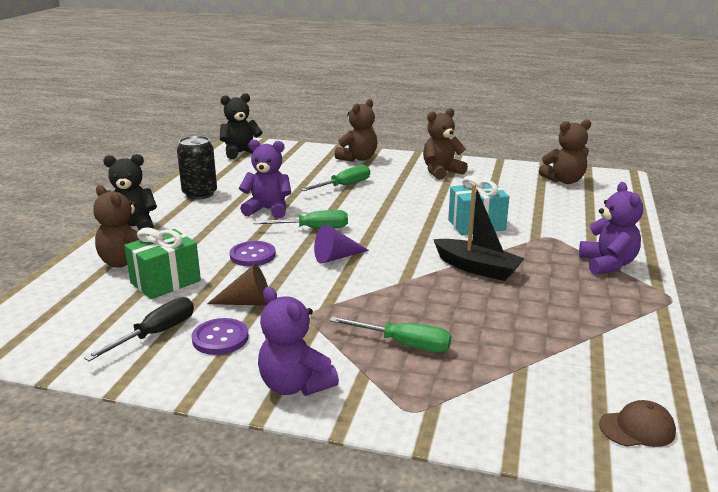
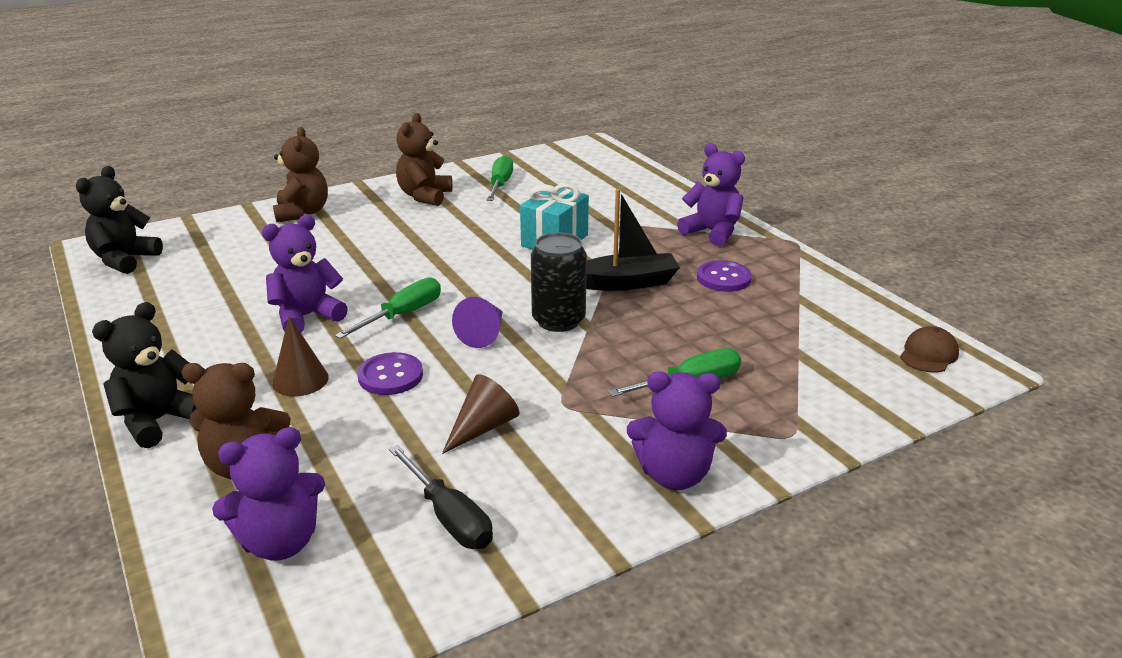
camera: 45 degrees left, 5 degrees up
(81, 302) = (280, 542): none -> purple teddy bear
(155, 334) = (449, 517): black screwdriver -> black screwdriver turned 150 degrees clockwise
(165, 282) = (344, 458): green gift -> none
(200, 194) = (172, 336): black can -> black can (558, 320)
(212, 238) = (300, 380): none -> brown cone
(220, 338) = (526, 478): purple button -> purple button (723, 278)
(344, 186) = (346, 251): green screwdriver -> green screwdriver (500, 185)
(564, 181) = (554, 164): brown teddy bear -> none

